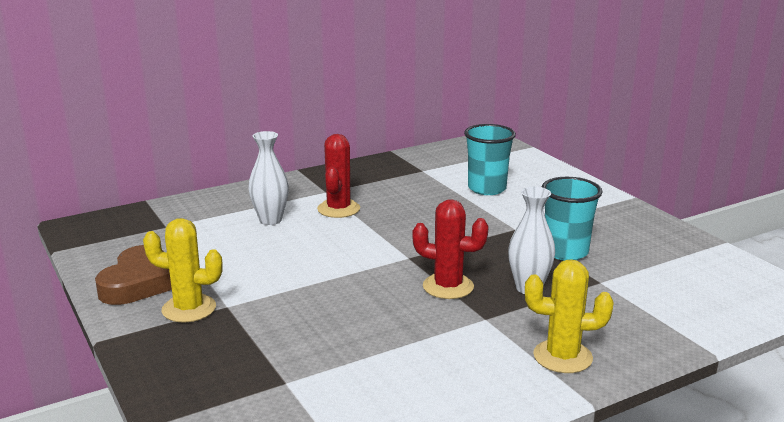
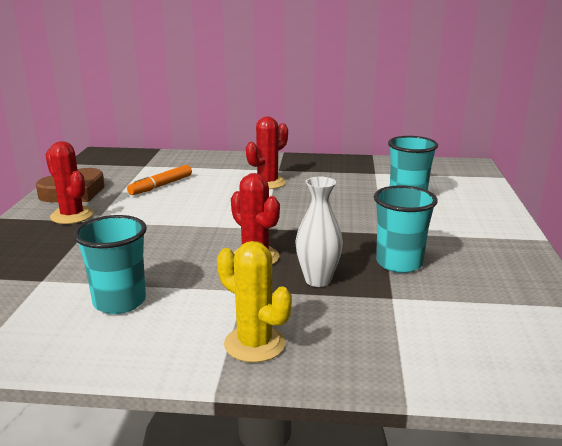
camera: 35 degrees right, 0 degrees up
(189, 309) = (72, 215): yellow cactus -> red cactus
(230, 244) = (161, 186): none -> orange marker
(270, 220) = (211, 178): white vase -> none
(399, 370) = (119, 302): none -> turquoise cup

